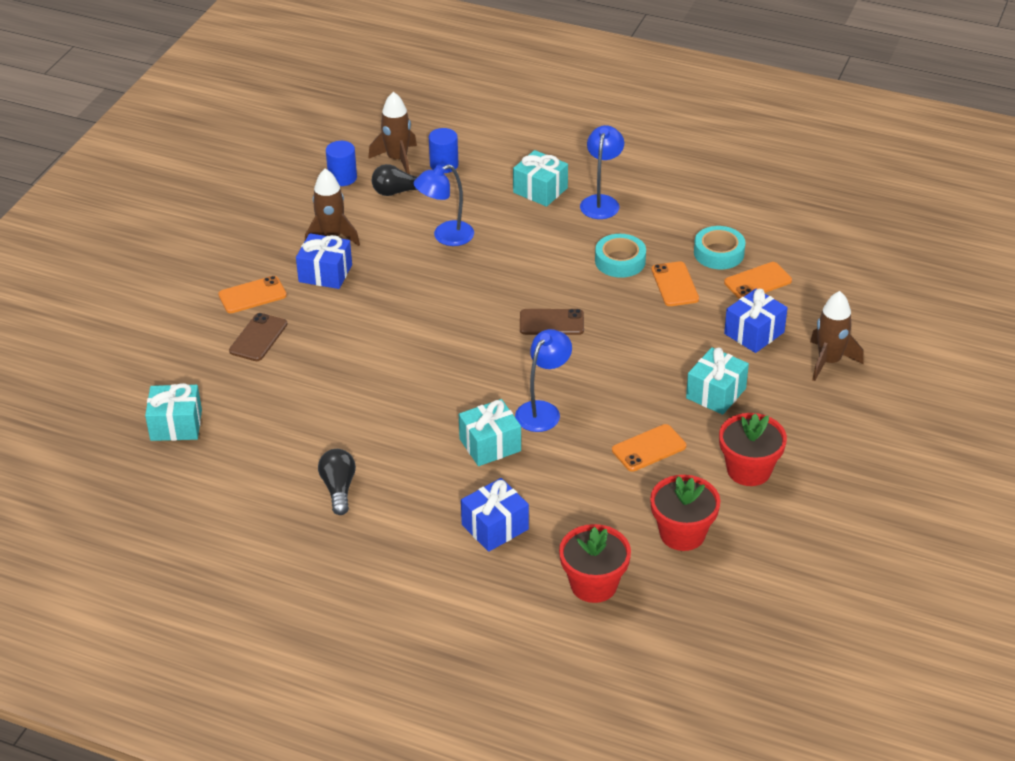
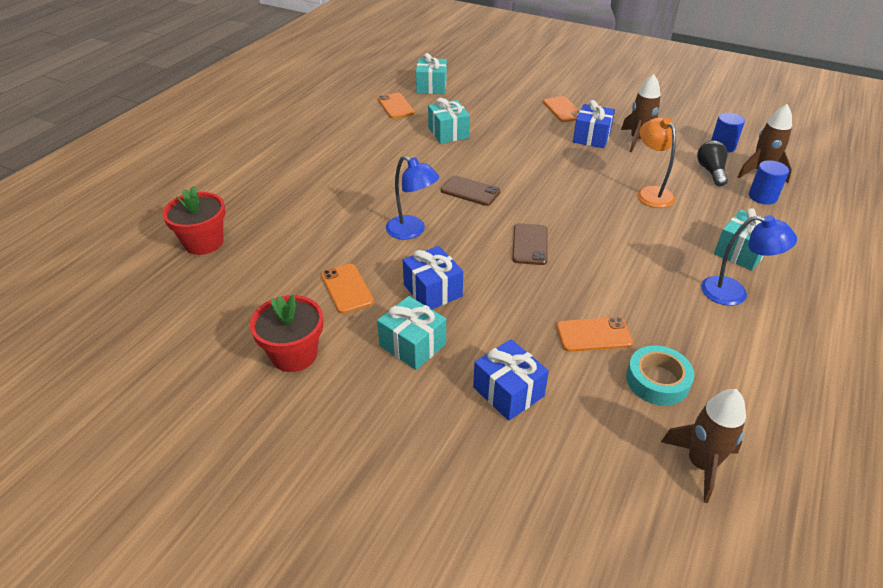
camera: 95 degrees right, 0 degrees up
(258, 337) = (515, 112): brown phone -> brown phone (470, 191)
(338, 489) = (353, 139): black light bulb -> none
(445, 236) = (650, 193): blue lamp -> orange lamp
(490, 445) = (378, 202): turquoise gift -> turquoise gift (448, 133)
(495, 527) = (288, 200): blue gift -> blue gift (432, 290)
(620, 261) = (630, 297): turquoise tape -> none
(682, 533) = (233, 298): red flower pot -> none
(758, 282) = (605, 410): orange phone -> orange phone (395, 106)
(829, 361) = (450, 457): brown rocket -> brown rocket (700, 464)

